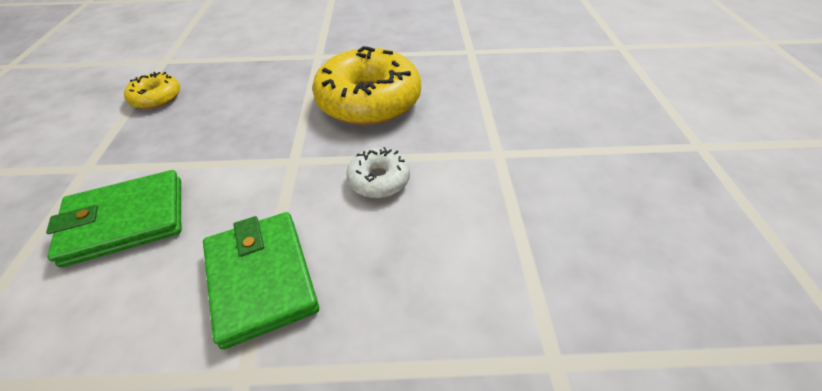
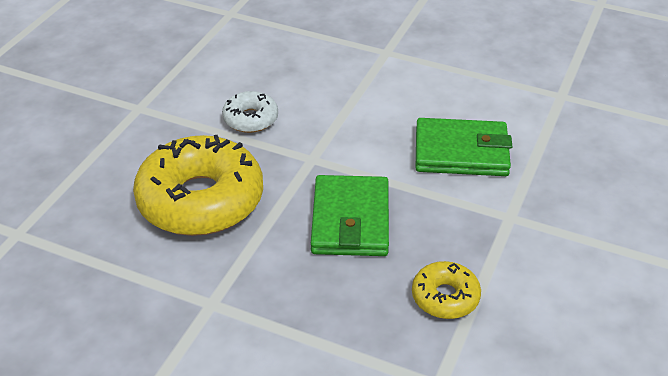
camera: 155 degrees left, 5 degrees down
(261, 278) = (365, 86): green wallet -> green wallet (350, 220)

